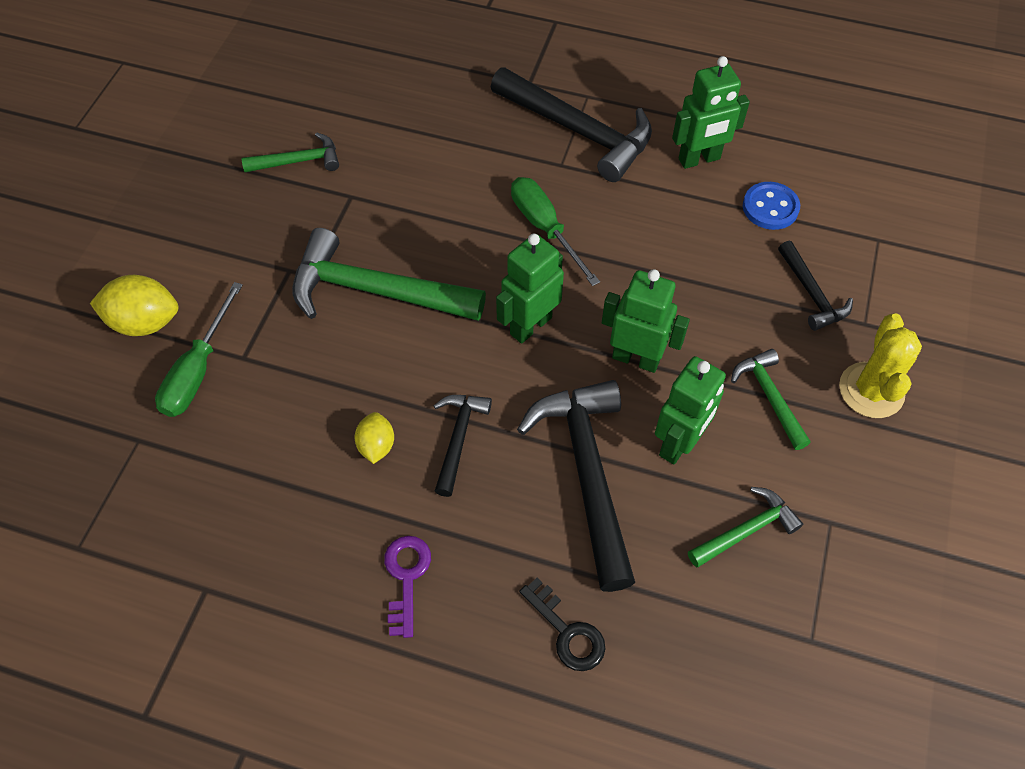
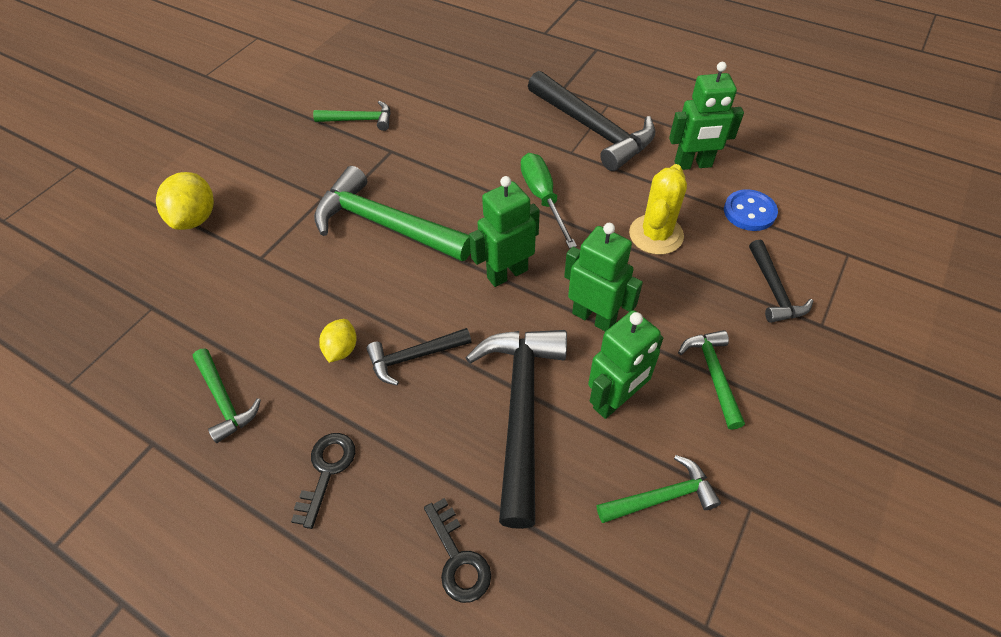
camera: 15 degrees right, 5 degrees down
(145, 322) = (196, 218): yellow lemon -> yellow lemon turned 75 degrees clockwise
(198, 370) = (221, 262): green screwdriver -> none
(267, 527) = (224, 400): none -> green hammer
(406, 577) = (326, 471): purple key -> black key
(458, 438) = (414, 357): black hammer -> black hammer turned 135 degrees counterclockwise
(871, 390) = (817, 387): yellow cactus -> yellow cactus (656, 235)

